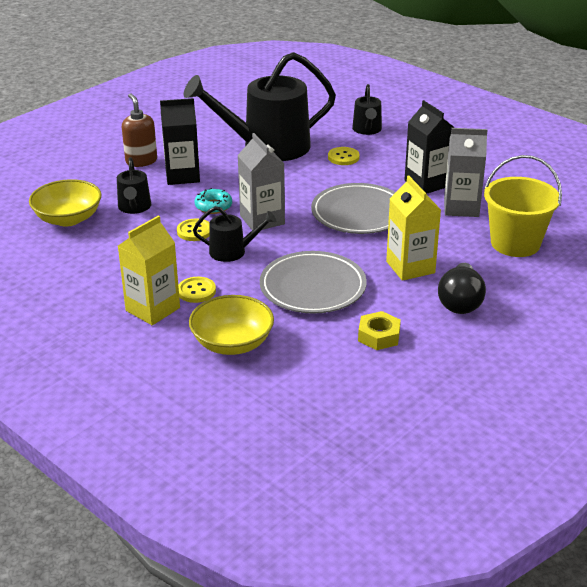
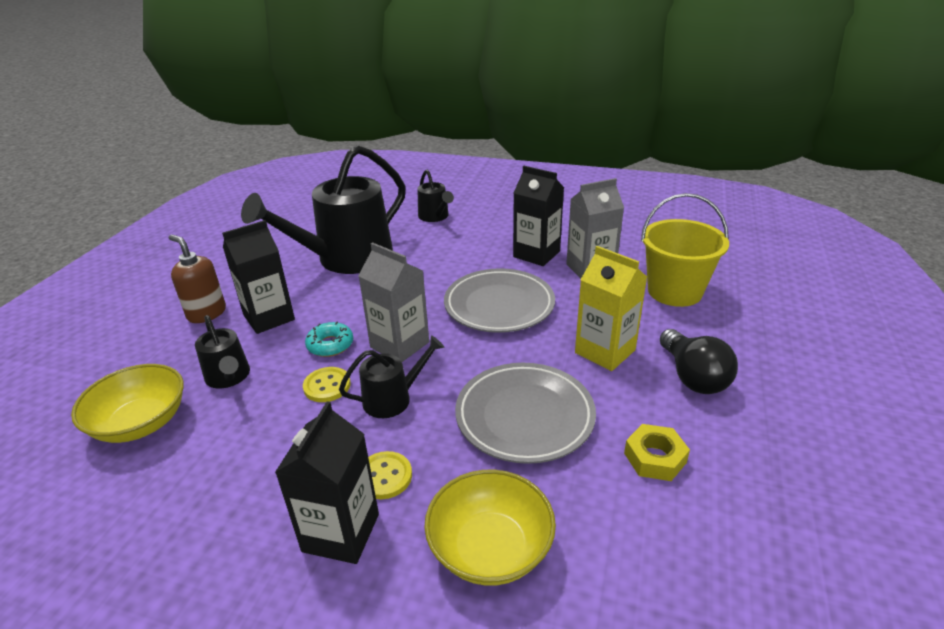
camera: 25 degrees left, 0 degrees up
(153, 309) = (341, 532): yellow carton -> black carton
(343, 157) = (434, 249): yellow button -> none

